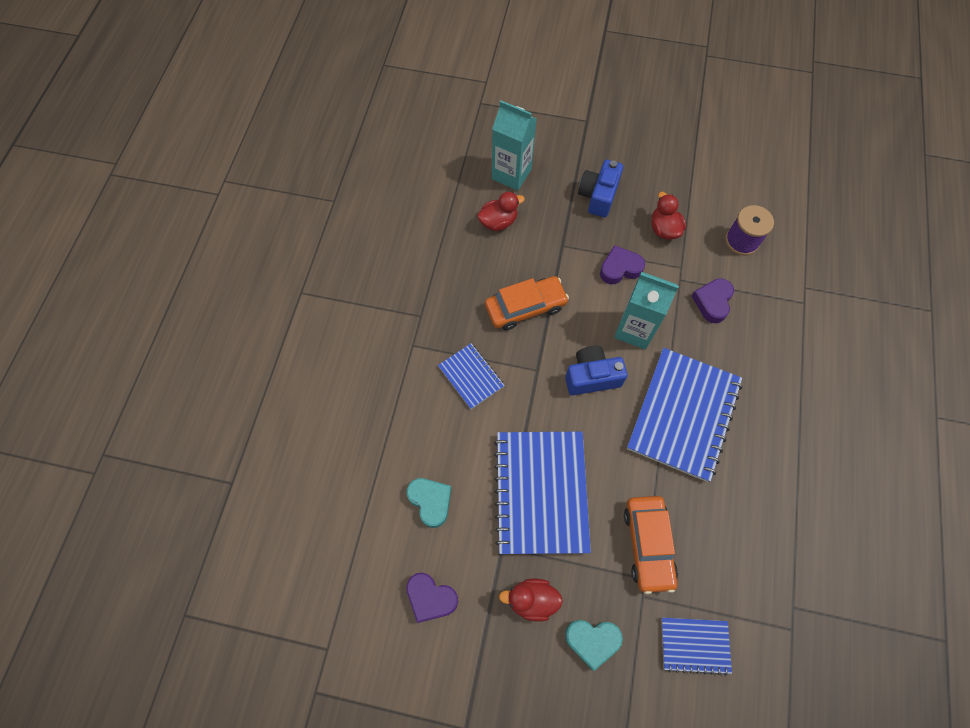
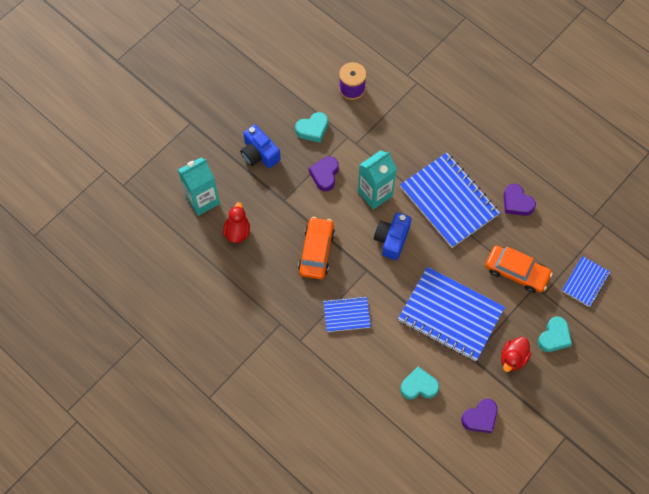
camera: 60 degrees left, 0 degrees up
(664, 229) = (312, 129): red duck -> turquoise heart
(712, 302) = (384, 135): purple heart -> purple heart (516, 203)

